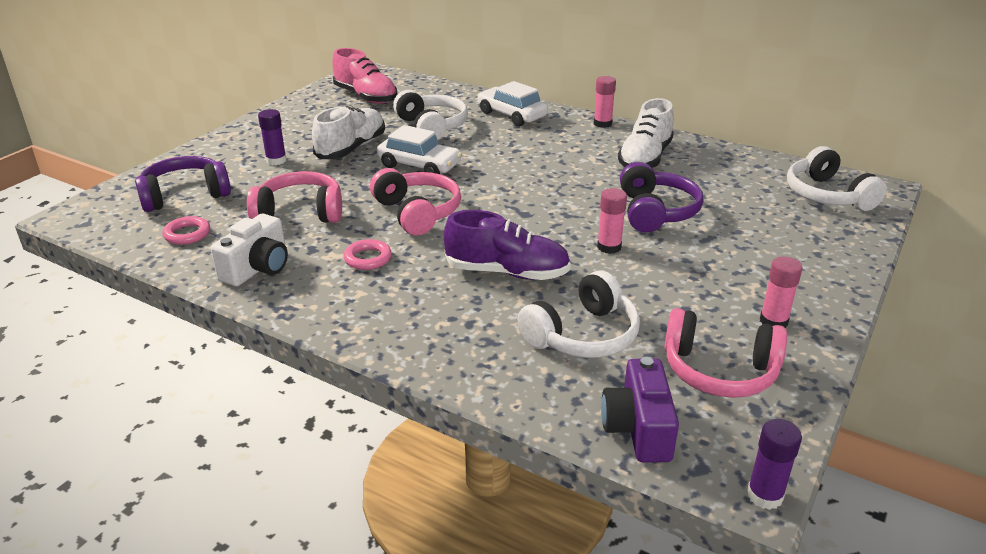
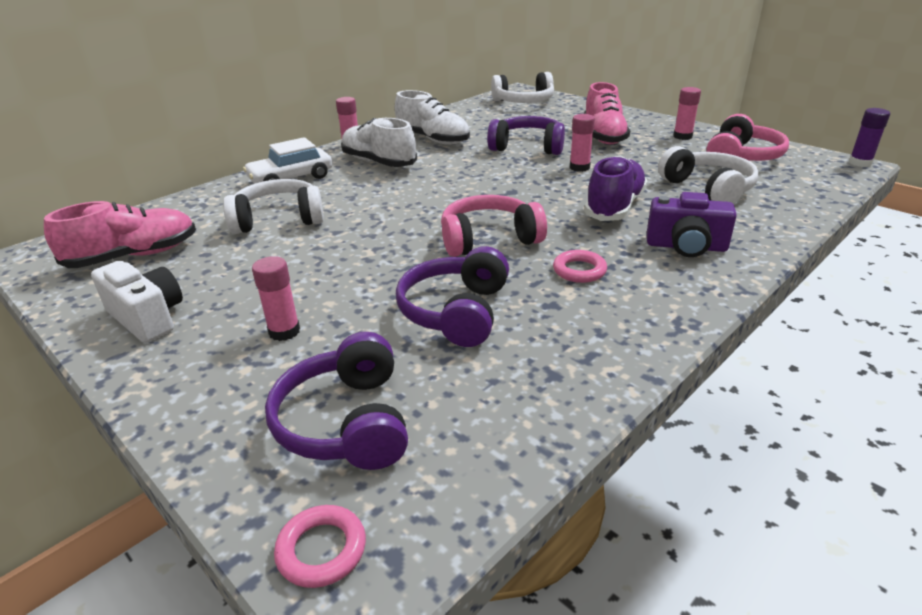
camera: 75 degrees left, 0 degrees up
(187, 234) = (482, 411): pink ring -> pink ring (321, 550)
(258, 268) = (591, 343): white camera -> white camera (147, 317)
(276, 160) = (284, 331): purple glue stick -> pink glue stick
(300, 212) = (456, 312): pink headphones -> purple headphones
(351, 148) = (295, 272): white shoe -> white shoe (379, 162)
(419, 165) = (377, 232): white car -> none
(638, 429) = (814, 185): purple camera -> purple camera (686, 246)
(731, 259) = (603, 136): none -> pink shoe

